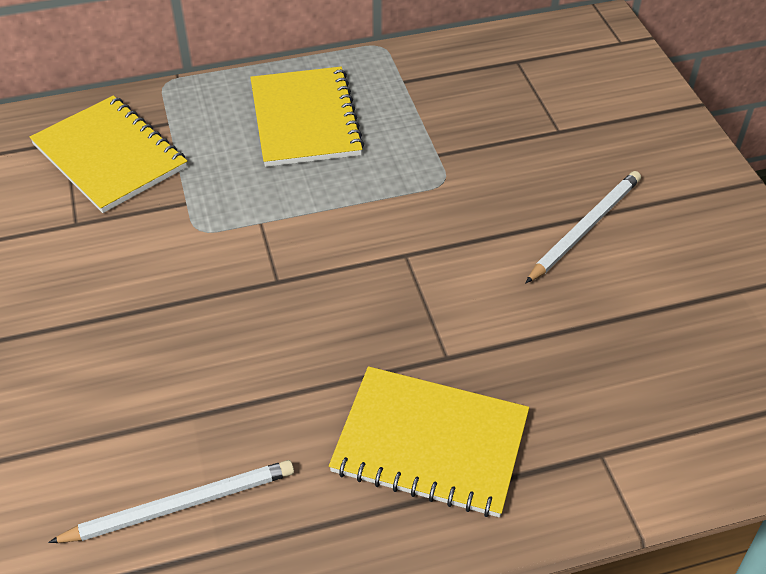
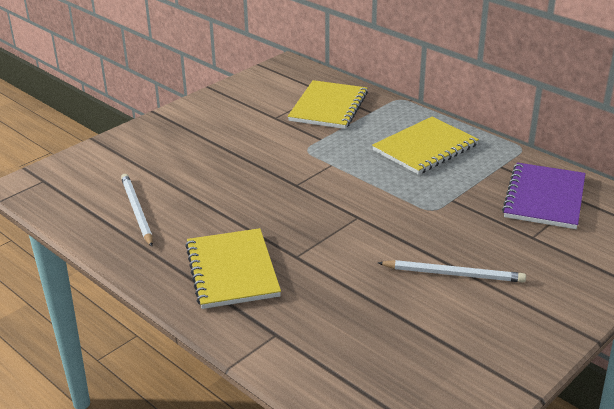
camera: 60 degrees right, 15 degrees down
(181, 505) = (137, 211): white pencil -> white pencil turned 150 degrees counterclockwise
(494, 83) = (544, 198): none -> purple notebook

